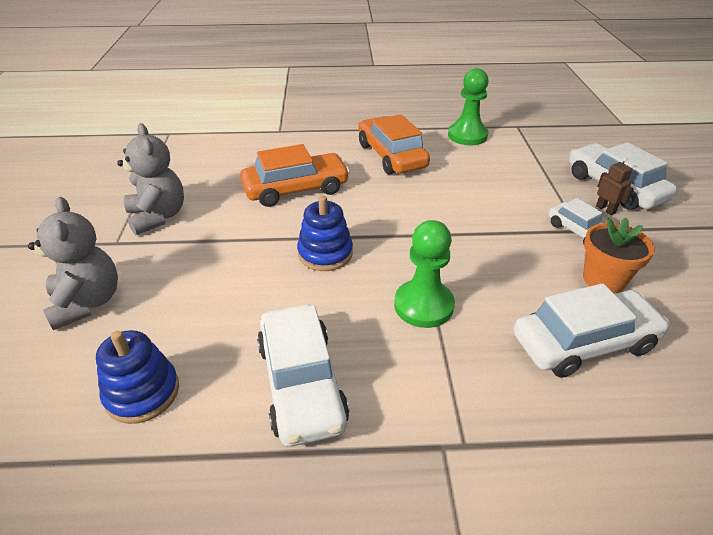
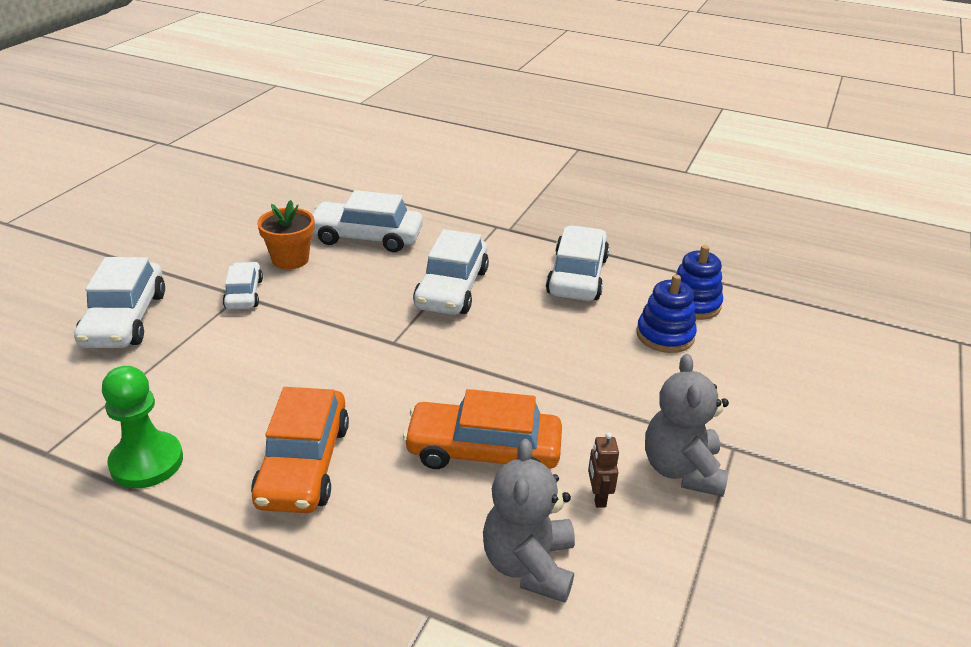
camera: 155 degrees left, 5 degrees down
(87, 302) = (751, 384): grey teddy bear -> grey teddy bear (529, 565)
(325, 253) = (502, 355): blue stacking toy -> blue stacking toy (665, 335)
(423, 305) = (451, 288): green pawn -> white car
(605, 209) = (181, 303): brown robot -> brown robot (598, 497)

